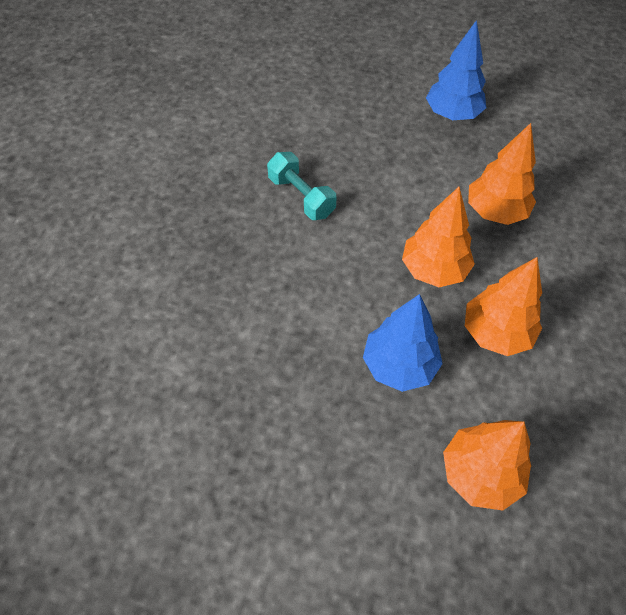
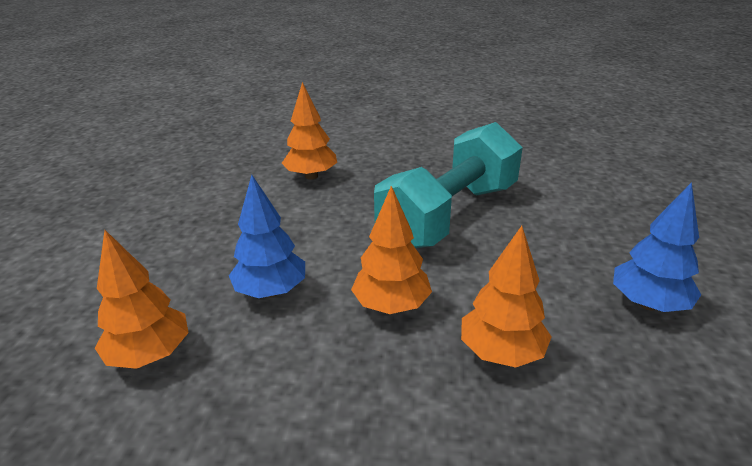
camera: 80 degrees right, 25 degrees down
(301, 197) = (449, 215): turquoise dumbbell -> turquoise dumbbell, size x2.26
(496, 333) = (316, 360): orange tree -> orange tree (311, 176)

